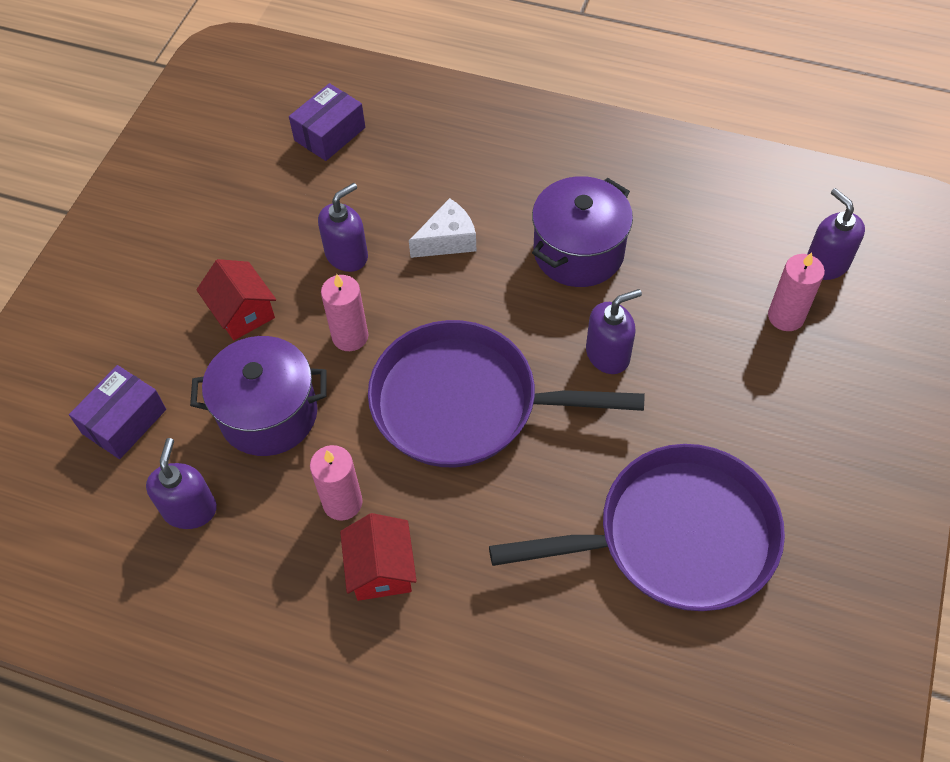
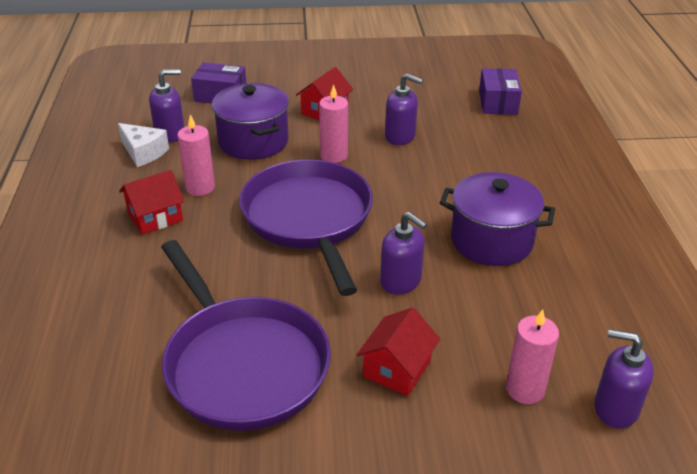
camera: 65 degrees right, 20 degrees down
(330, 134) = (498, 102): purple box -> purple box turned 75 degrees clockwise
(447, 240) = (449, 174): white cheese -> white cheese (143, 152)
(728, 404) = (397, 369): none -> red house
(826, 264) = (615, 408): purple soap dispenser -> purple soap dispenser turned 105 degrees counterclockwise

